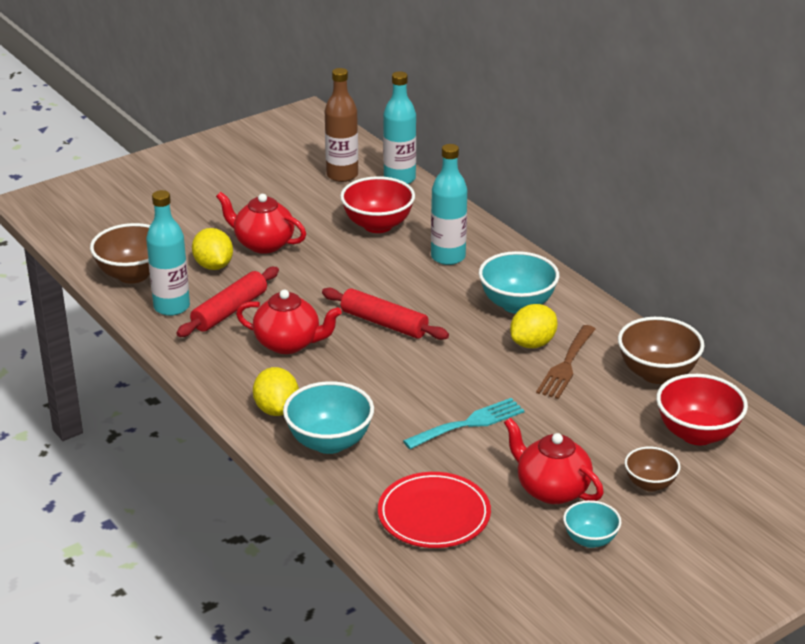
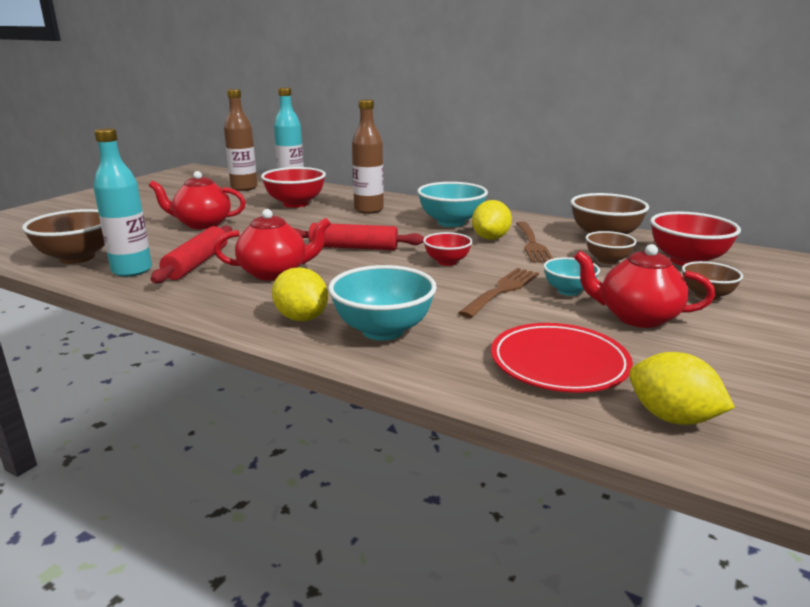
camera: 25 degrees left, 10 degrees down
(213, 266) = (162, 241): yellow lemon -> yellow lemon (672, 417)
(448, 257) = (368, 210): turquoise bottle -> brown bottle
(455, 370) = (447, 262): none -> red bowl
(469, 423) = (502, 290): turquoise fork -> brown fork
(590, 540) = (728, 345): turquoise bowl -> turquoise bowl (568, 291)
(615, 411) = (607, 260): none -> brown bowl

